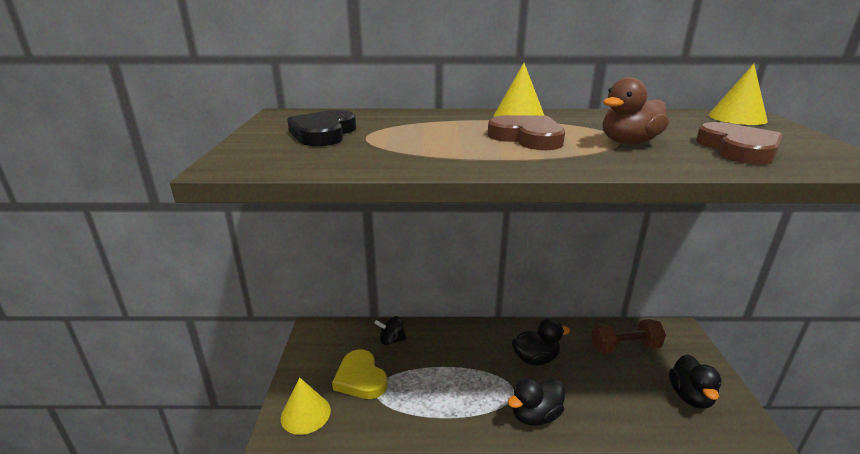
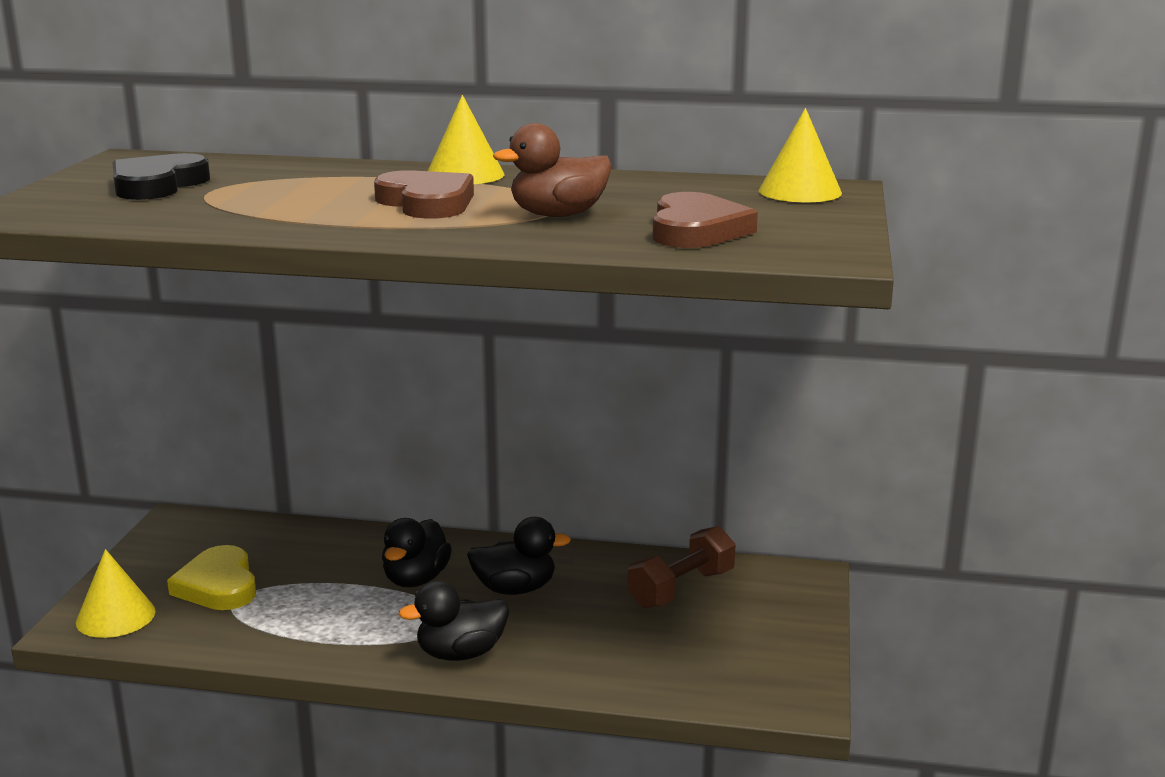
camera: 10 degrees right, 5 degrees down
(391, 340) = (293, 545): black spinning top -> none
(624, 347) = (681, 589): brown dumbbell -> brown dumbbell turned 45 degrees counterclockwise
(690, 396) = (735, 658): black duck -> black duck (416, 579)

